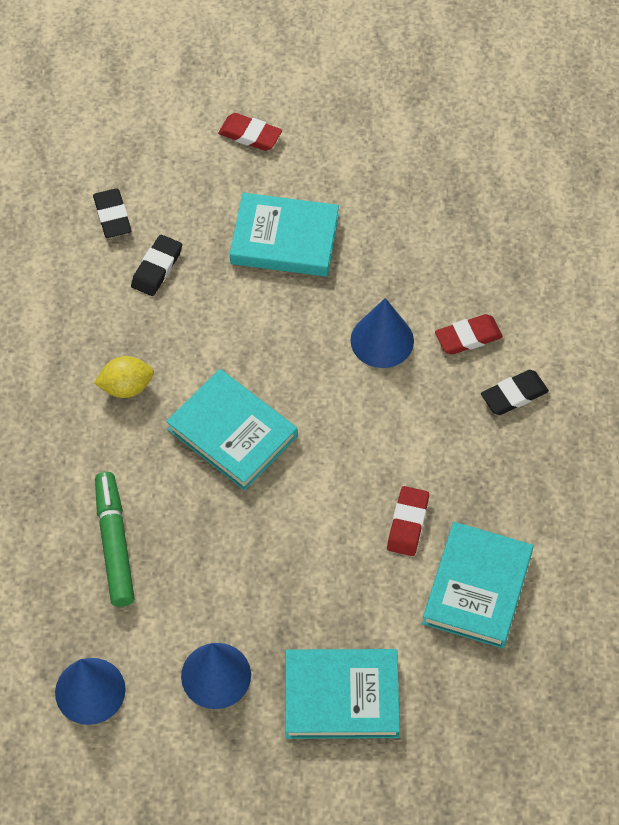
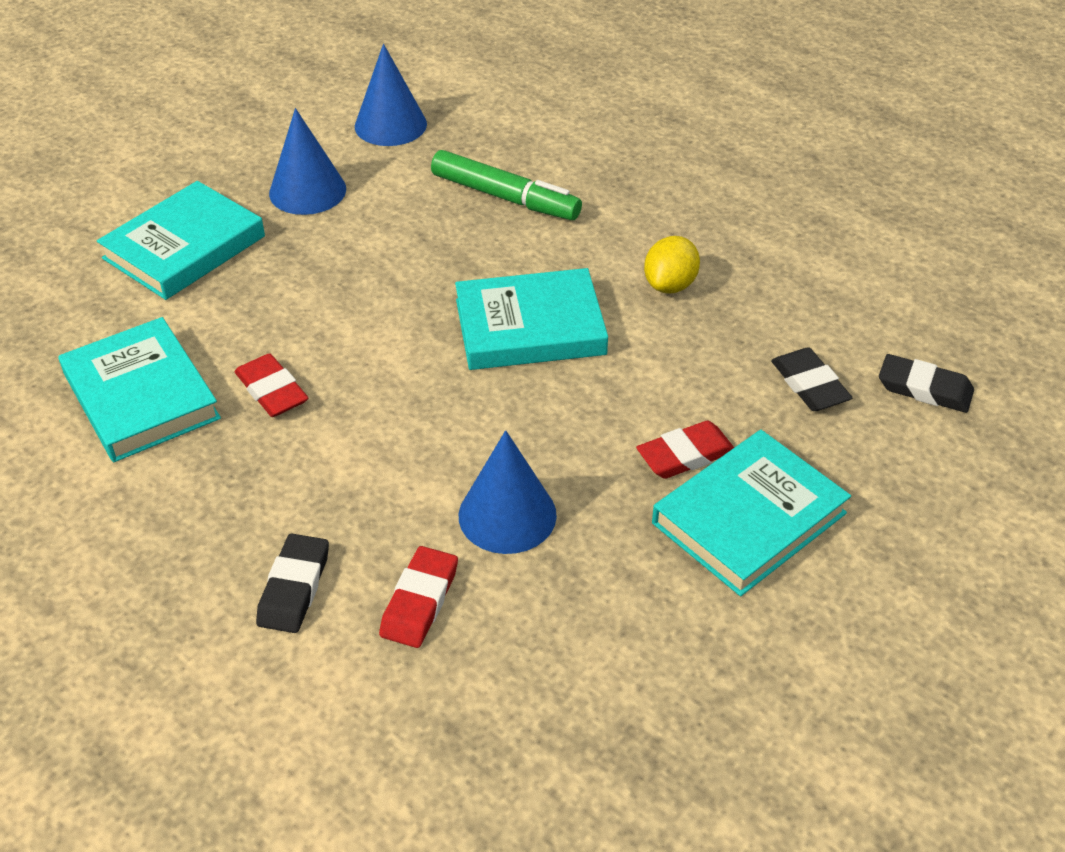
camera: 130 degrees right, 15 degrees down
(250, 135) = (965, 590): red eraser -> red eraser (685, 455)

